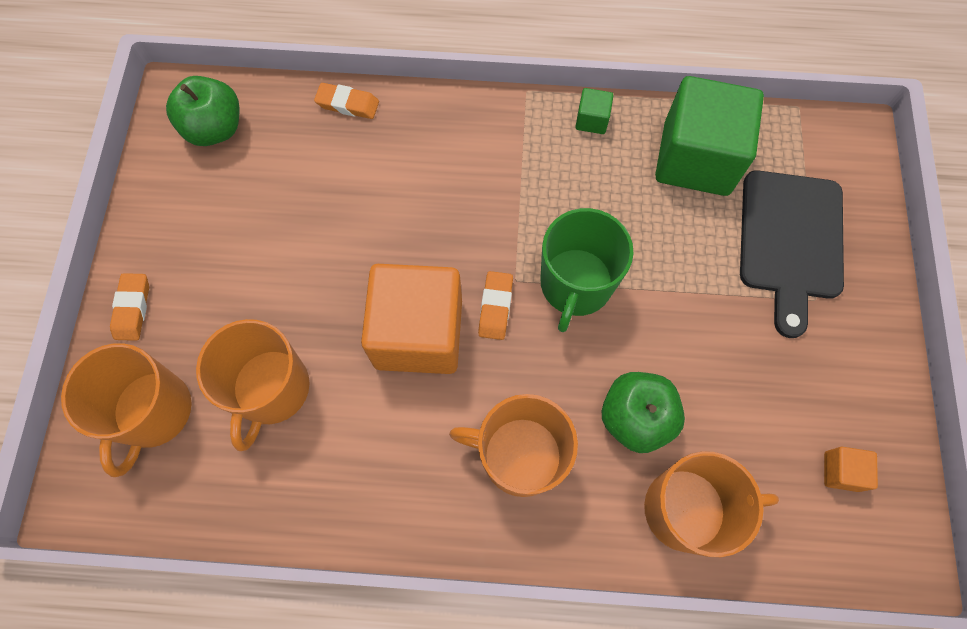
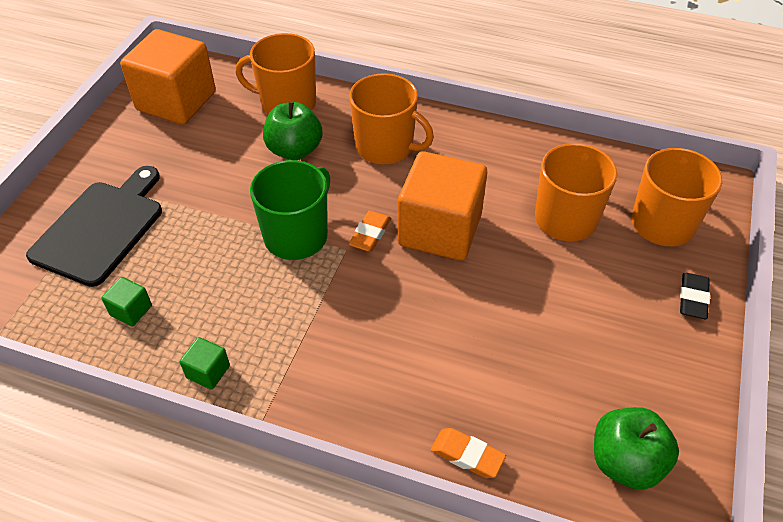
camera: 165 degrees left, 20 degrees down
(132, 308) = (693, 299): orange eraser -> black eraser
(696, 159) = (131, 310): green cube -> green cube, size x0.41
(841, 471) = (176, 101): orange cube -> orange cube, size x2.45

